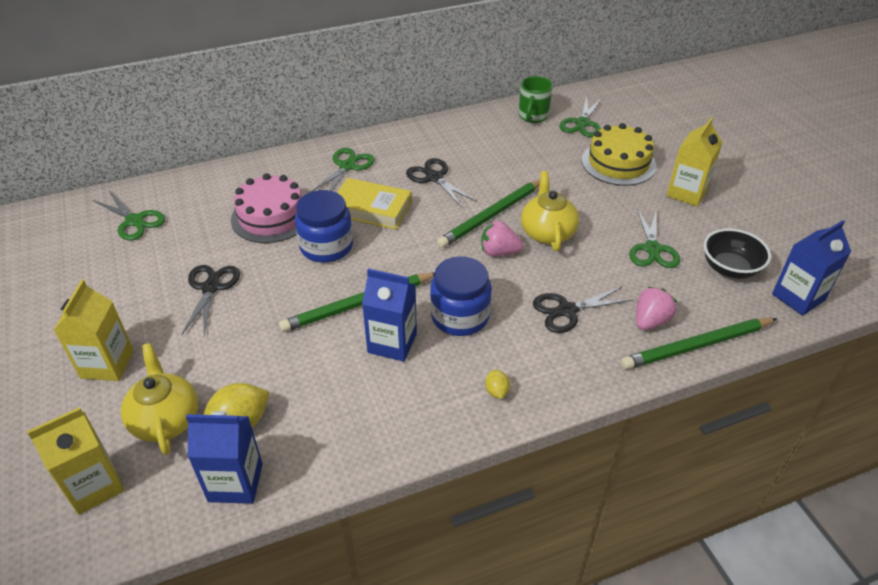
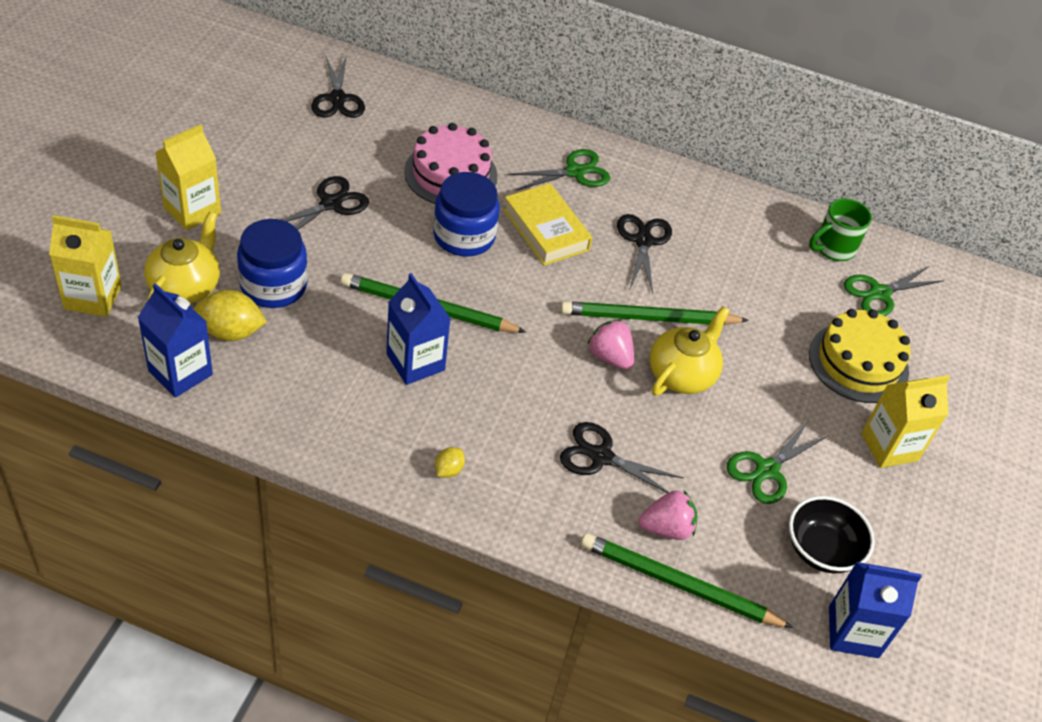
camera: 35 degrees right, 5 degrees up
(135, 221) = (338, 99): green scissors -> black scissors
(460, 316) = (499, 385): blue jar -> blue jar (273, 286)

